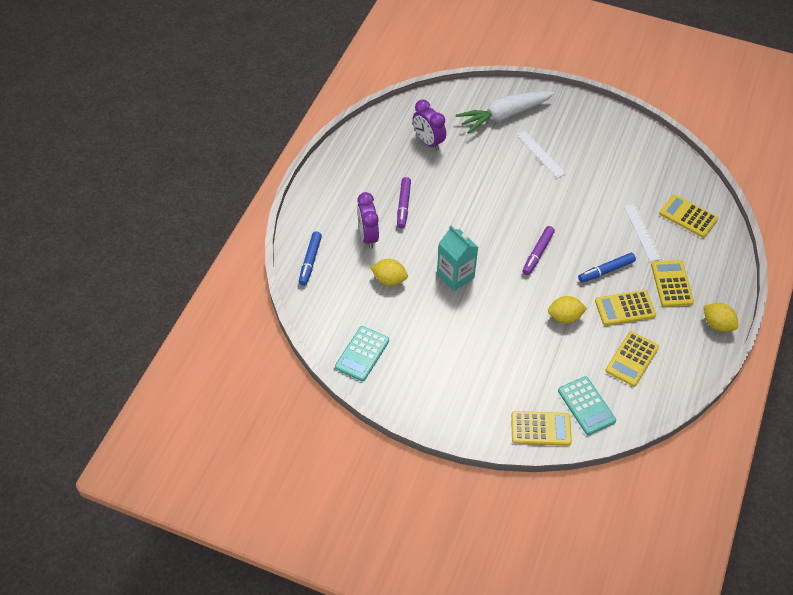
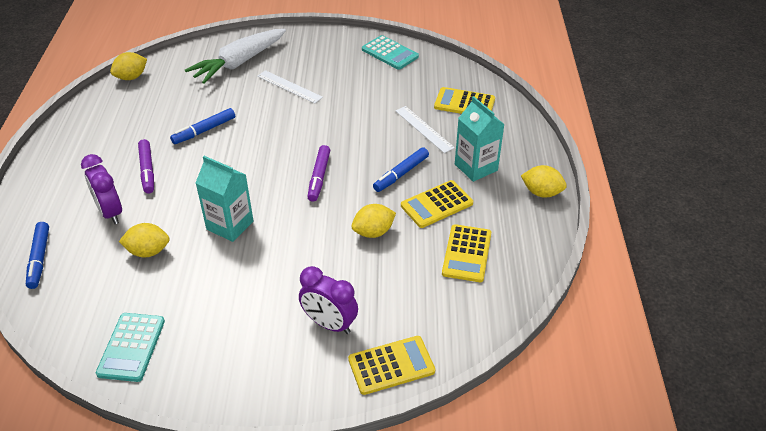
camera: 20 degrees left, 10 degrees down
(409, 106) = (131, 77): none -> yellow lemon
(428, 142) = (161, 104): purple clock -> purple clock (329, 324)
(457, 180) = (204, 131): none -> blue marker
(586, 406) = (436, 321): turquoise calculator -> turquoise calculator (390, 53)
(671, 283) = (476, 167): yellow calculator -> turquoise carton

